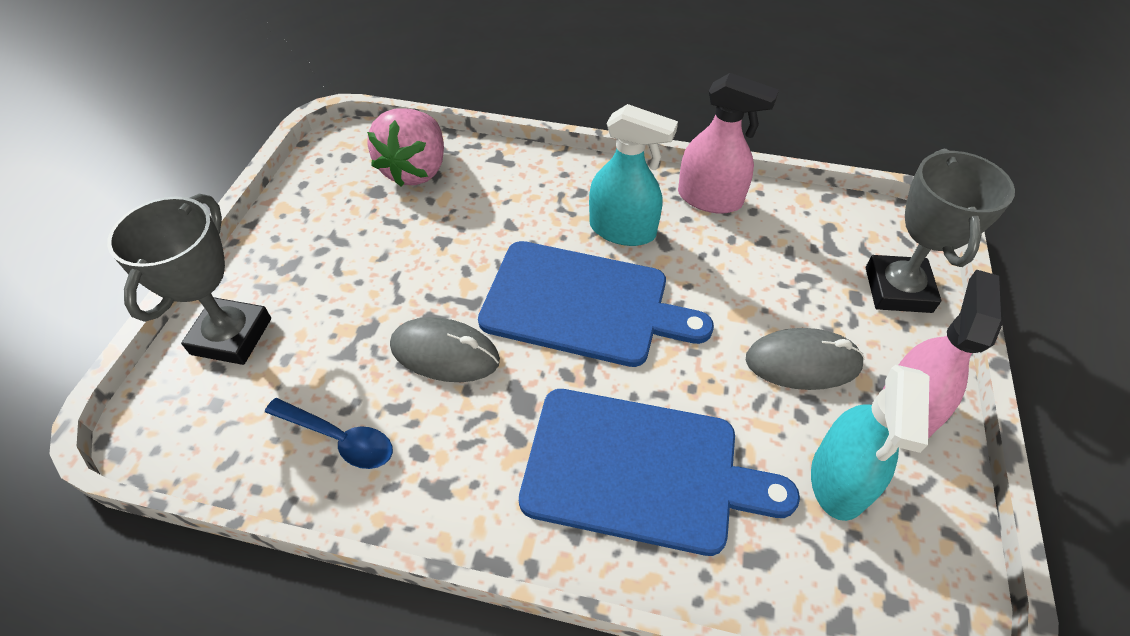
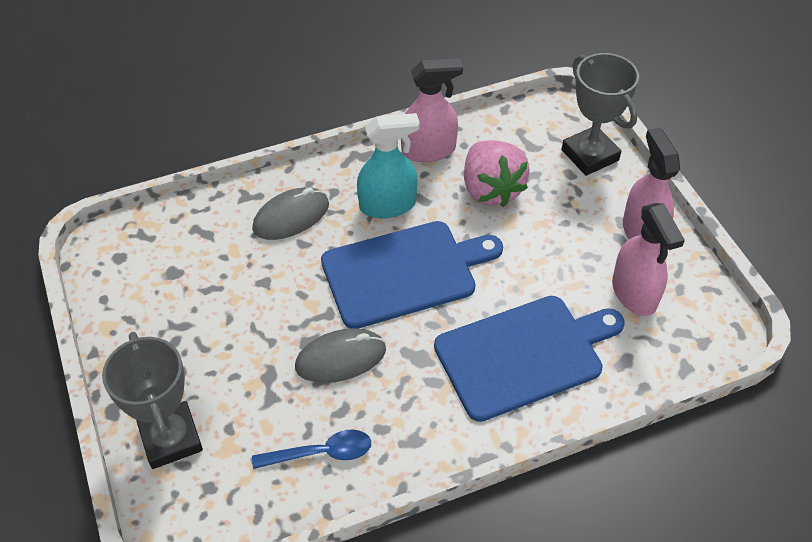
camera: 35 degrees left, 0 degrees up
(416, 170) = (189, 239): pink strawberry -> pink strawberry (491, 190)
(802, 362) = (568, 234): grey mouse -> grey mouse (291, 217)
(839, 480) = (634, 293): turquoise spray bottle -> pink spray bottle

